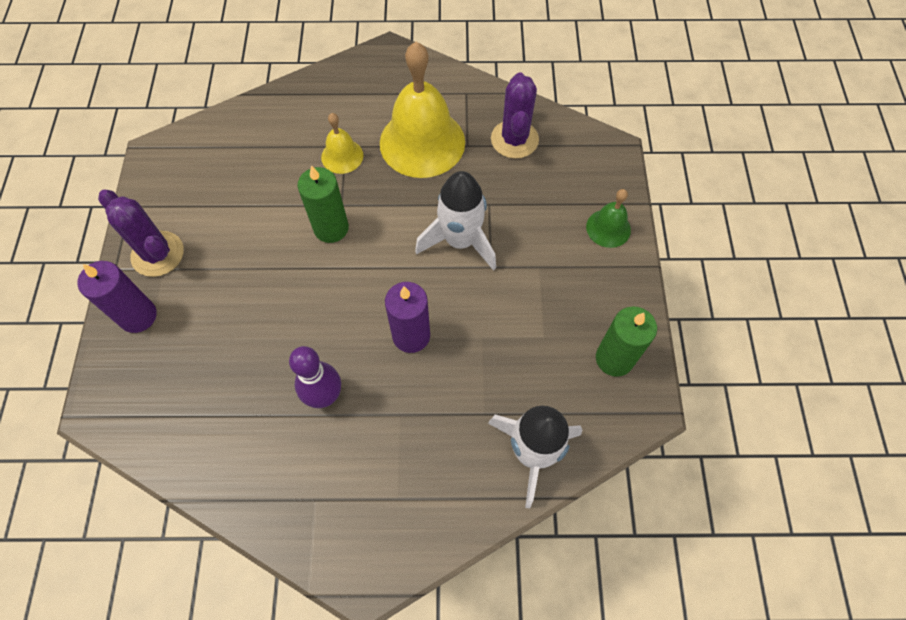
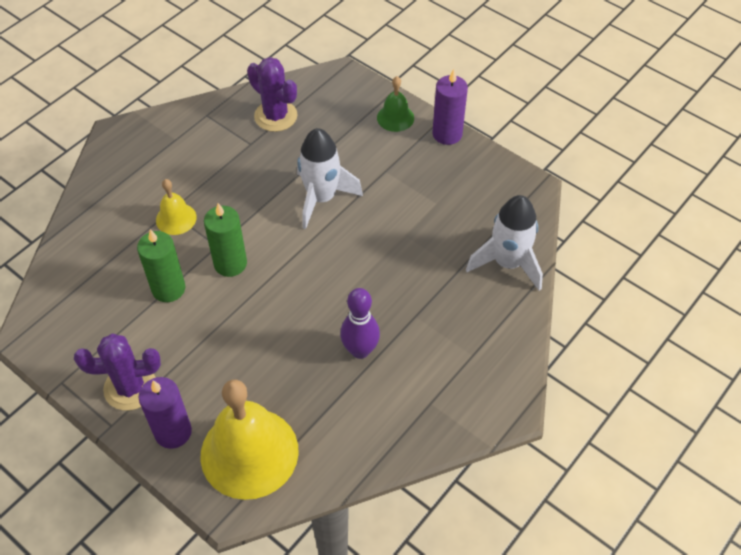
camera: 50 degrees left, 10 degrees down
(411, 335) = (364, 272): purple candle -> purple candle (447, 134)
(422, 142) = (219, 166): yellow bell -> yellow bell (249, 452)
(614, 358) = (486, 179): green candle -> green candle (168, 289)

